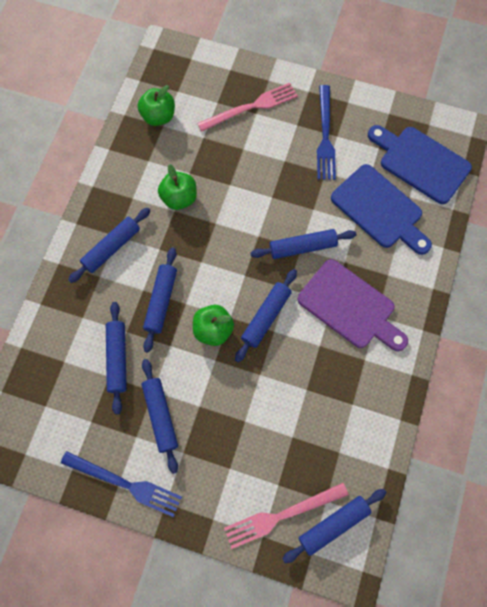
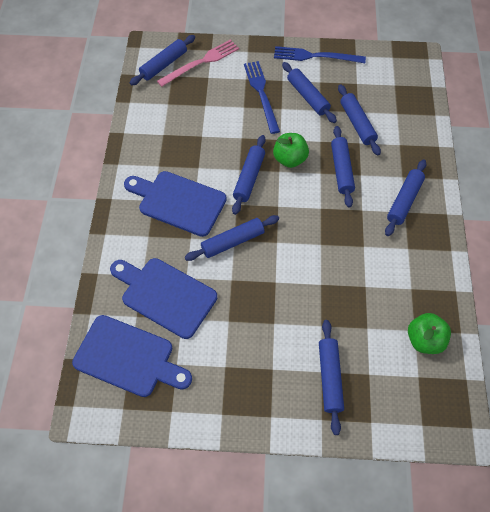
camera: 165 degrees right, 10 degrees down
(179, 198) = (364, 259): green apple -> none
(251, 107) = (329, 377): pink fork -> blue rolling pin
(325, 136) = (238, 363): blue fork -> blue fork (261, 94)
(350, 307) = (178, 202): purple cutting board -> blue cutting board

